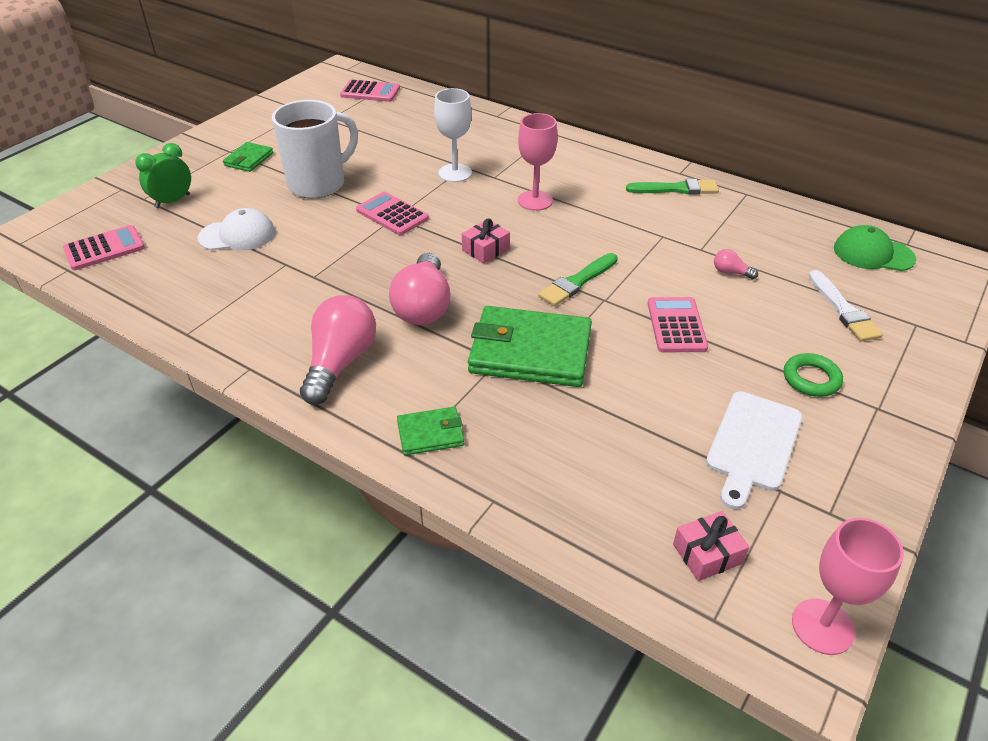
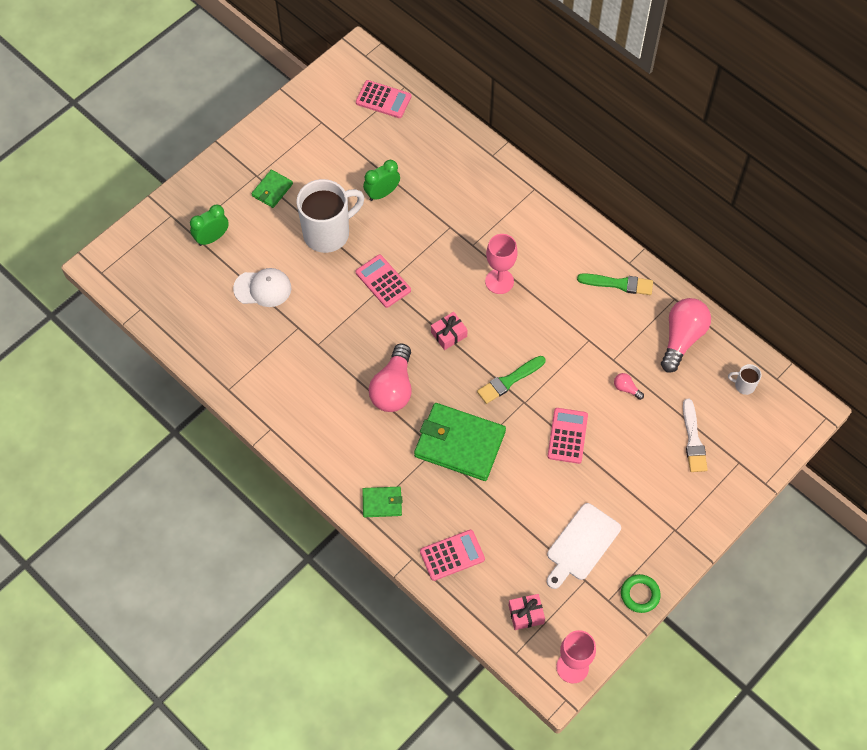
camera: 10 degrees right, 20 degrees up
(104, 248) = (164, 289): pink calculator -> pink calculator (452, 555)
(340, 363) = (330, 433): pink light bulb -> pink light bulb (682, 338)
(379, 150) = (382, 193): none -> green clock
(455, 173) = (441, 235): white goblet -> none
(811, 379) = (641, 499): green ring -> green ring (640, 594)
(873, 254) = (744, 385): green cap -> white mug

